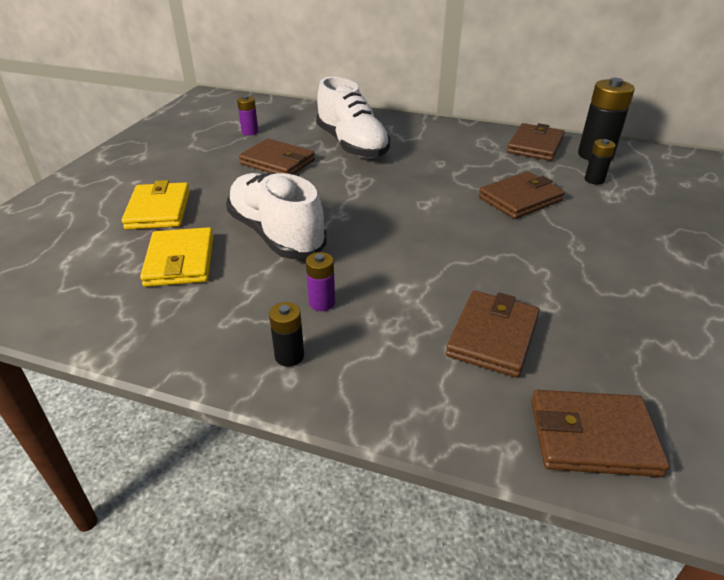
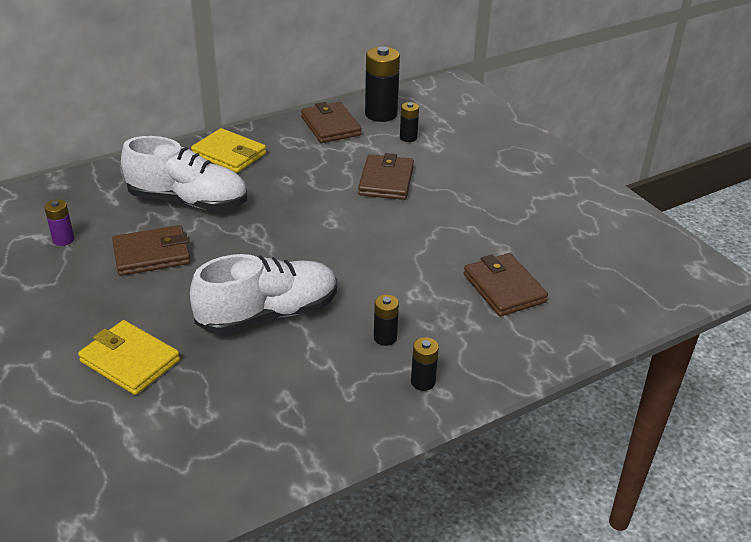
camera: 50 degrees left, 0 degrees up
(180, 261) = (236, 383): yellow wallet -> yellow wallet (229, 154)
(276, 234) = (268, 314): white shoe -> white shoe turned 150 degrees clockwise
(322, 303) = (385, 338): purple battery -> black battery
(592, 437) = (610, 307): brown wallet -> none

